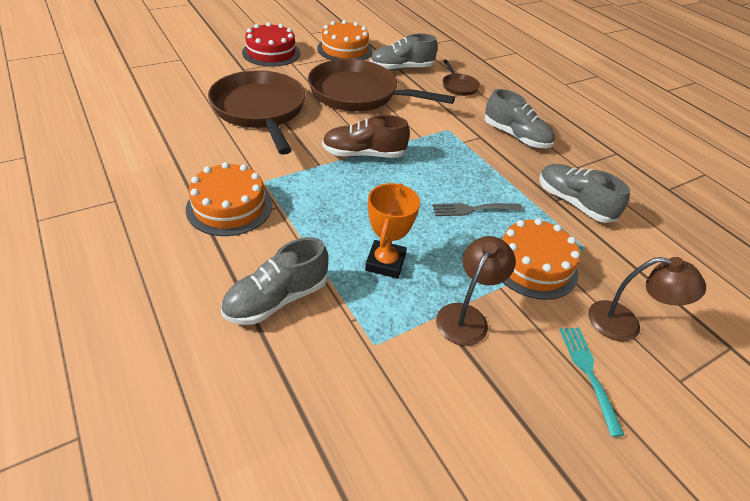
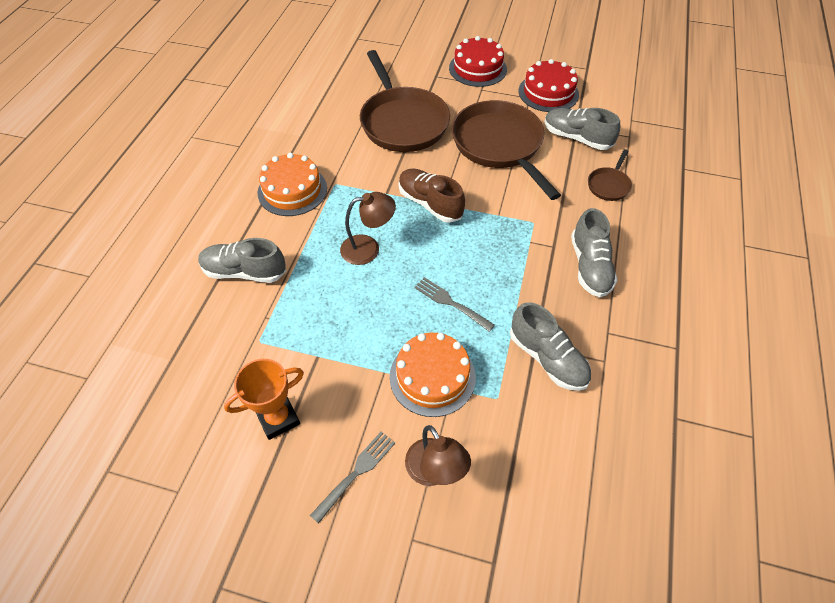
camera: 50 degrees right, 10 degrees up
(260, 110) = (402, 122): brown pan -> brown pan turned 135 degrees clockwise
(344, 49) = (548, 93): orange cake -> red cake
(385, 262) = (333, 296): orange trophy -> orange trophy (278, 418)
(466, 316) = (333, 371): brown lamp -> brown lamp (368, 248)
(573, 203) = (547, 358): grey shoe -> grey shoe turned 135 degrees clockwise
(589, 374) = (356, 473): turquoise fork -> grey fork

